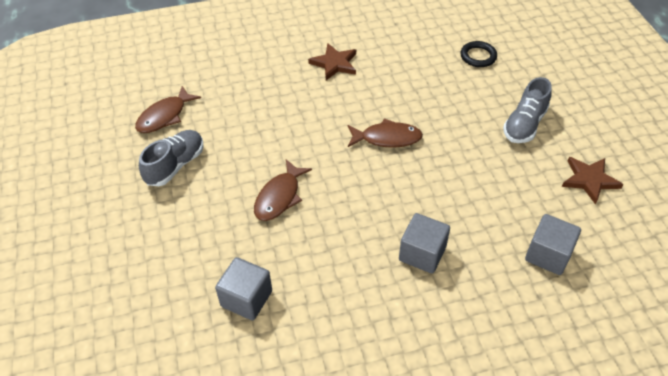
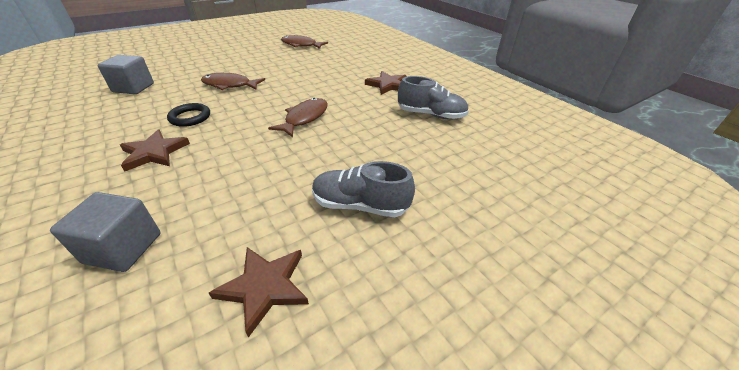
camera: 70 degrees right, 10 degrees down
(175, 165) = (258, 53): grey shoe -> grey shoe (431, 115)
(387, 138) = (304, 118): brown fish -> brown fish turned 135 degrees counterclockwise
(422, 253) = (154, 153): grey cube -> brown star
(478, 56) = (461, 156): black ring -> black ring (190, 117)

